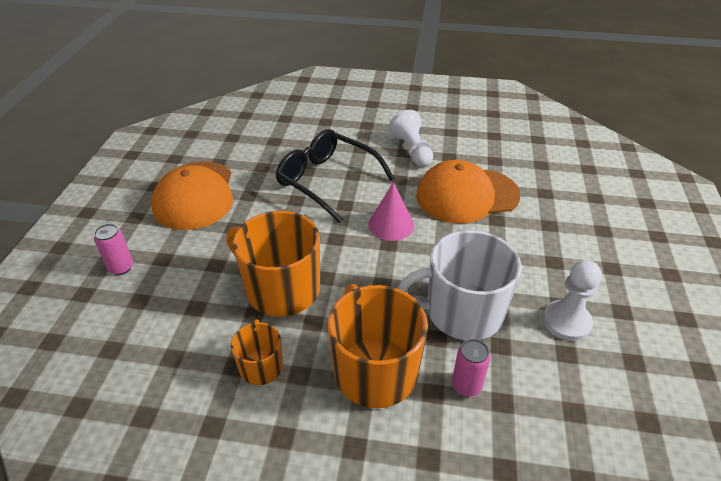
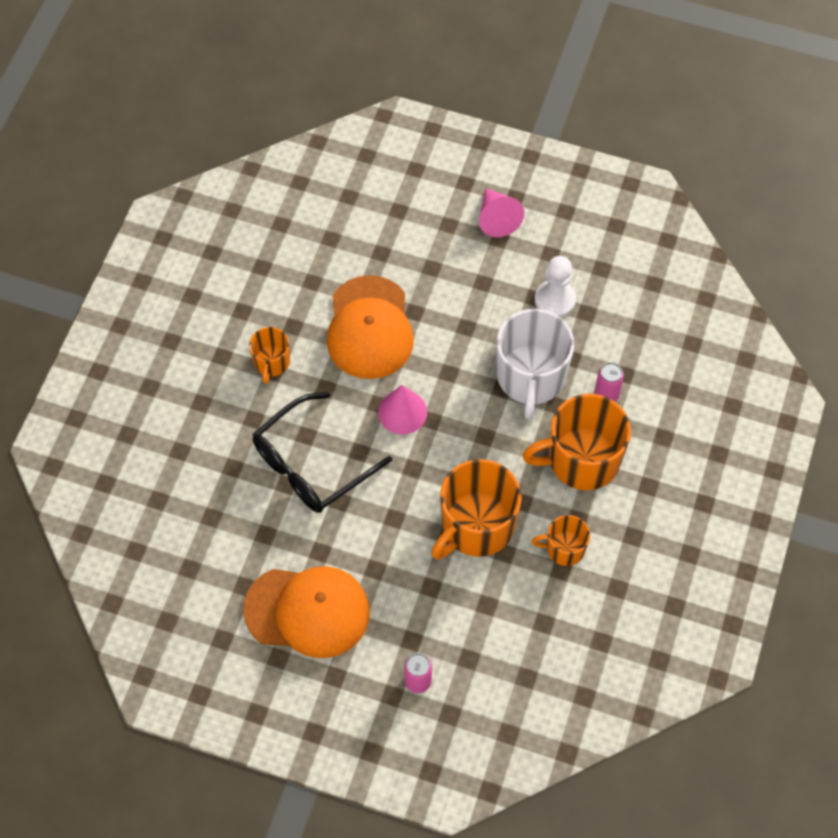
camera: 80 degrees left, 20 degrees up
(412, 150) = (271, 362): white pawn -> orange mug
(634, 263) = (496, 218): none -> pink cone

